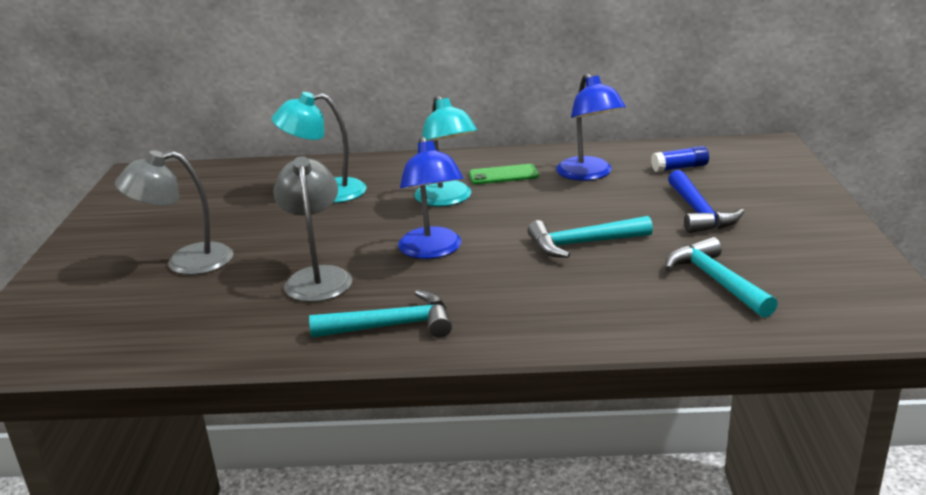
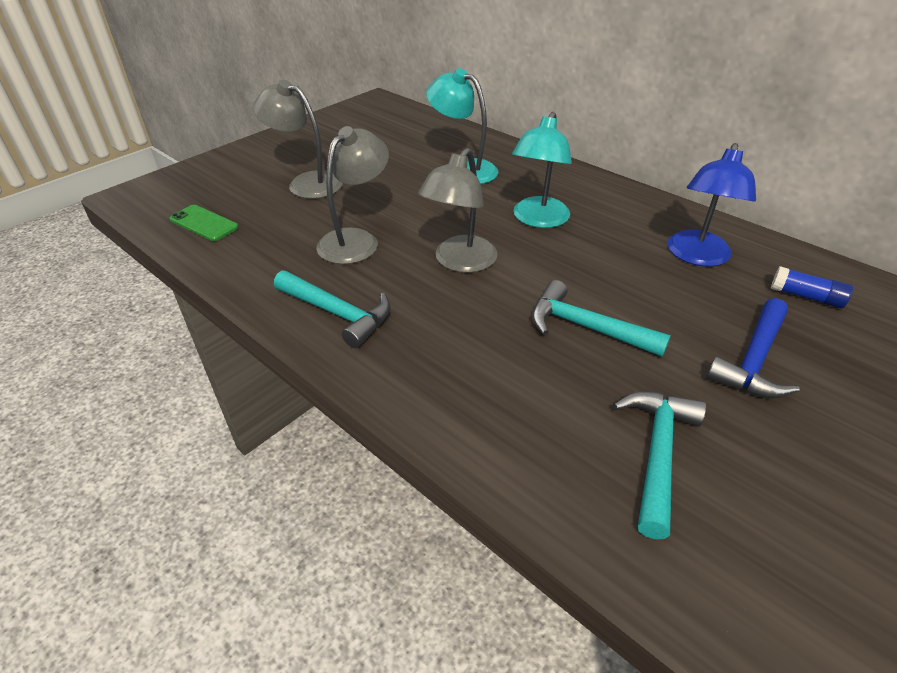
camera: 40 degrees right, 15 degrees up
(432, 251) = (459, 262): blue lamp -> grey lamp
(503, 175) = (617, 219): green phone -> green phone (204, 223)

